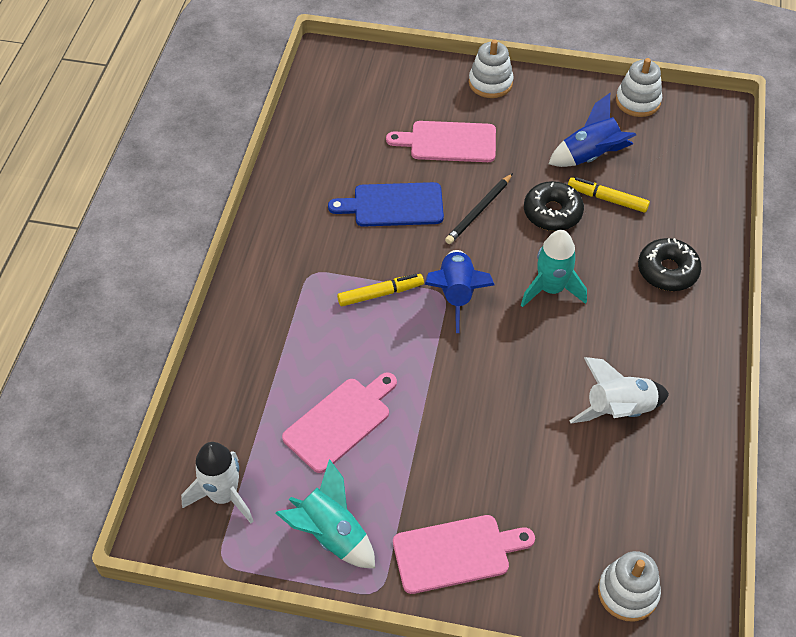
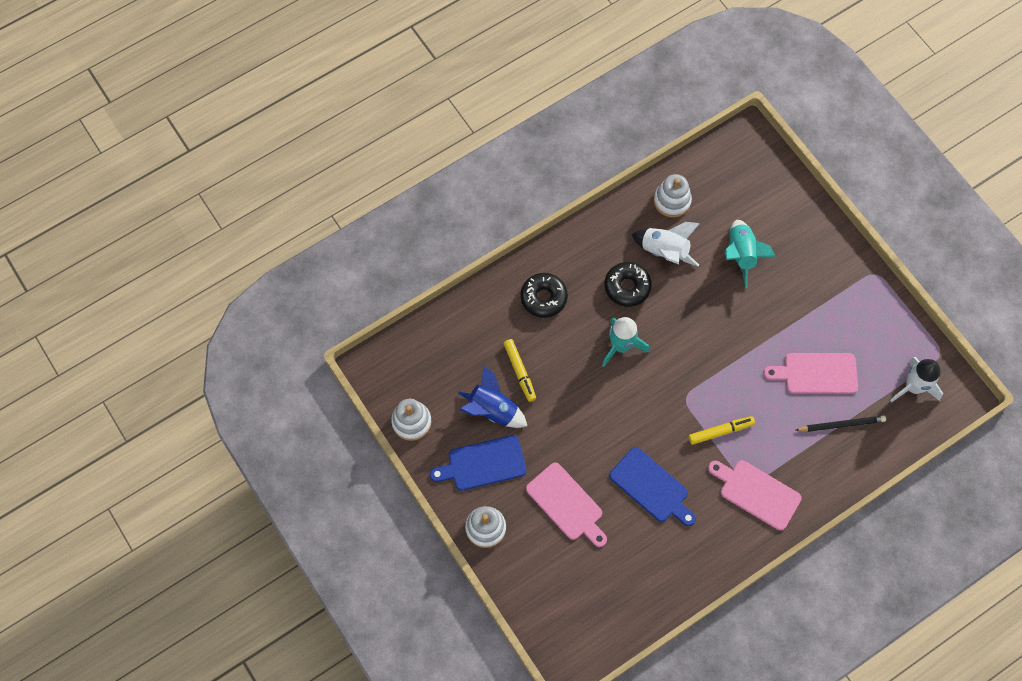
camera: 135 degrees left, 15 degrees up
(331, 534) = (874, 319): turquoise rocket -> turquoise rocket (741, 255)
(380, 294) = (720, 431): yellow marker -> yellow marker turned 135 degrees clockwise
(456, 294) = (677, 391): blue rocket -> none
(456, 553) = (820, 257): pink cutting board -> pink cutting board (756, 493)
(479, 211) = (604, 434): black pencil -> black pencil (841, 424)
(547, 117) = (483, 464): none -> blue cutting board
(552, 213) = (562, 392): black donut -> black donut (627, 287)
(627, 592) = (758, 173): white stacking toy -> white stacking toy (672, 201)

